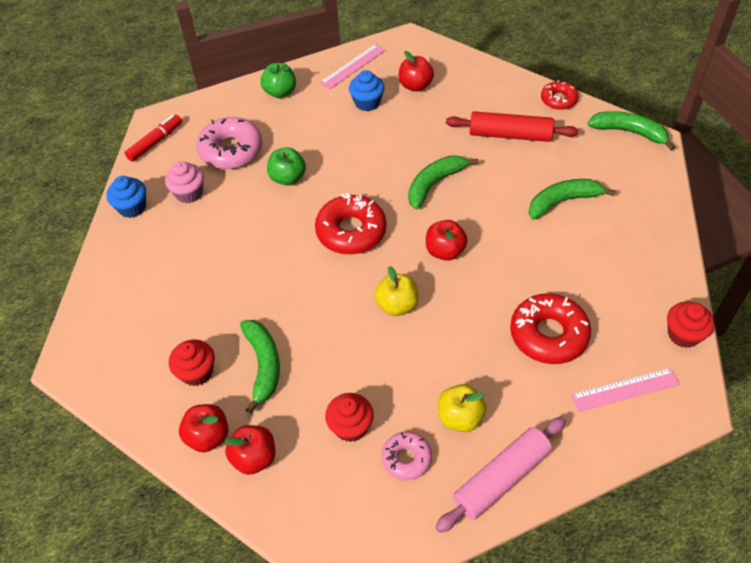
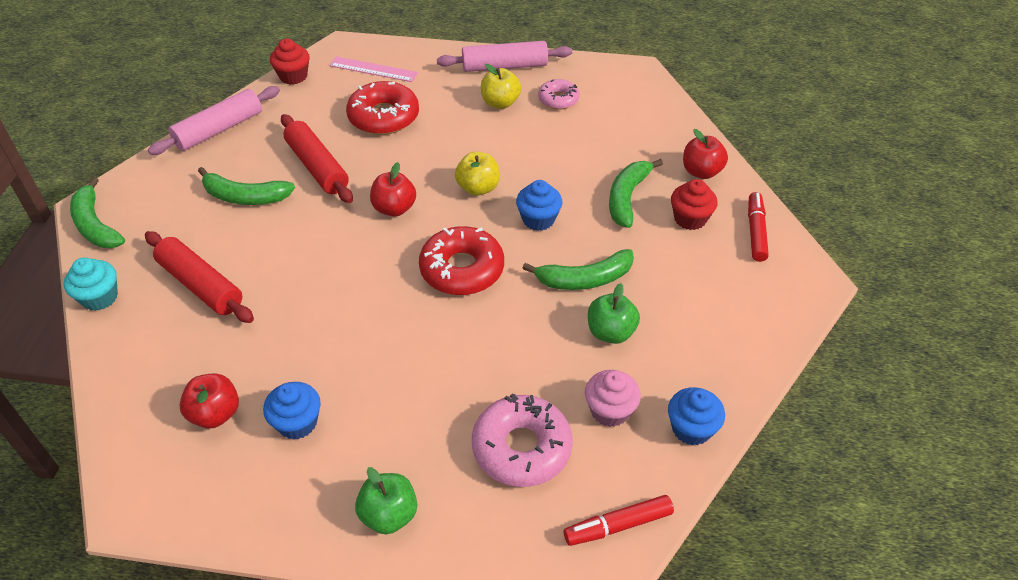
camera: 150 degrees left, 5 degrees down
(132, 389) = (756, 231): none -> red marker
(254, 458) = (670, 144): red apple -> none
(288, 178) = (480, 366): green apple -> green apple (610, 332)
(325, 302) = (538, 219): none -> blue cupcake
(350, 426) = (584, 131): red cupcake -> none
(353, 66) = (253, 502): pink ruler -> none
(434, 184) = (335, 274): green banana -> green banana (584, 279)
(543, 253) = (317, 167): none -> red rolling pin
(558, 100) = (100, 297): red donut -> turquoise cupcake
(662, 243) = (219, 129): none -> pink rolling pin

